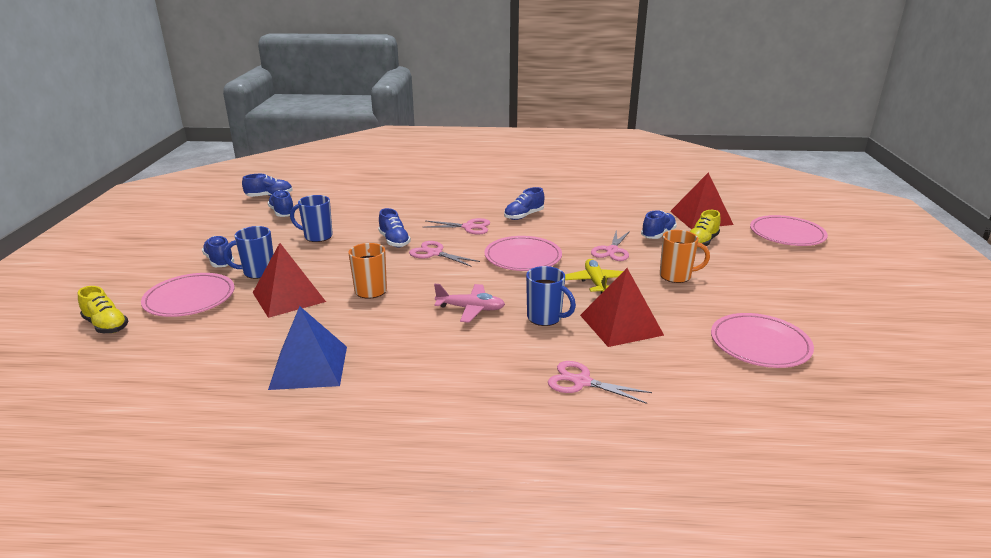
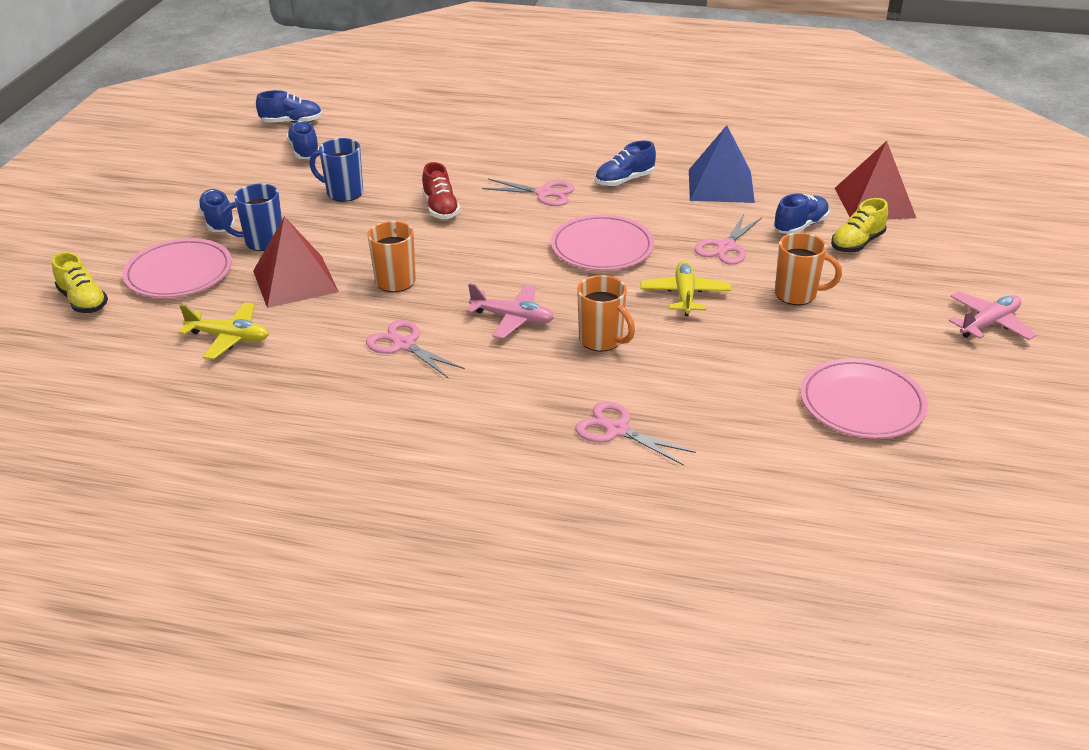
camera: 10 degrees right, 10 degrees up
(238, 342) = (229, 337): none -> yellow plane
(309, 367) = (305, 378): blue pyramid -> blue pyramid (720, 185)
(394, 241) = (440, 208): blue shoe -> red shoe
(434, 253) = (488, 231): pink scissors -> pink scissors (403, 345)
(545, 318) = (602, 340): blue mug -> orange mug
(621, 325) = (694, 359): red pyramid -> none
(787, 234) = (986, 241): pink plate -> none
(818, 284) = (988, 324): none -> pink plane

